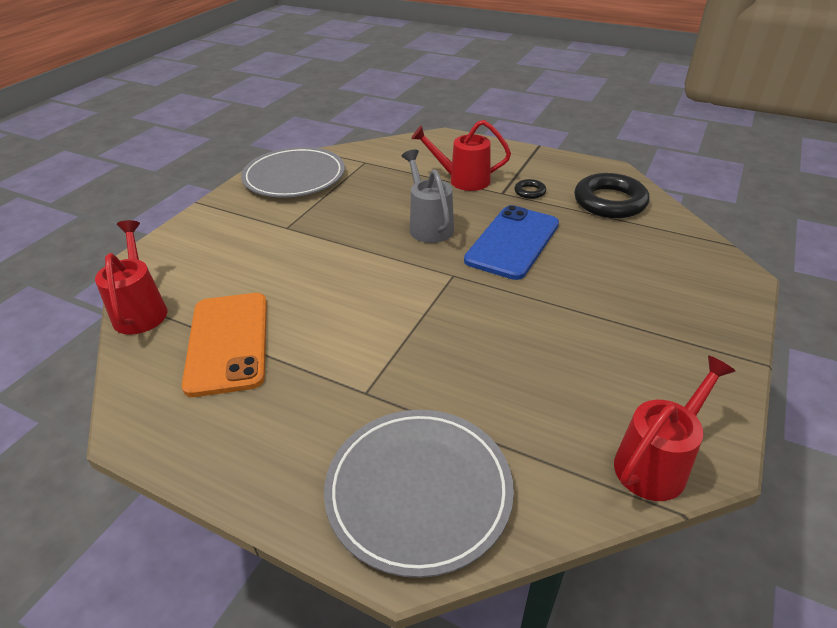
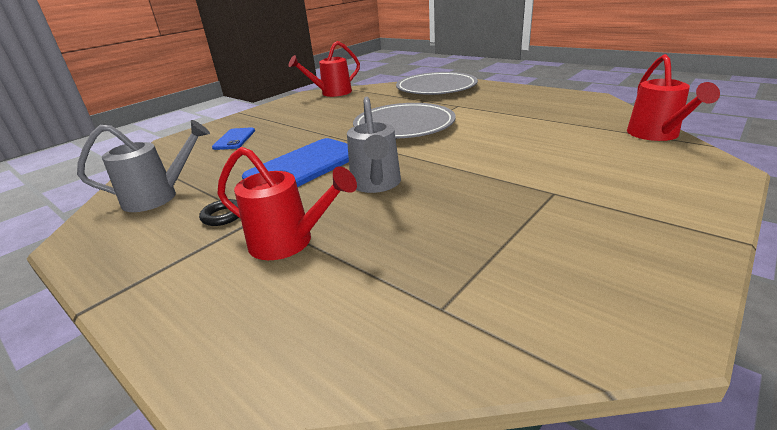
camera: 165 degrees left, 10 degrees down
(228, 342) = (558, 120): orange phone -> none
(294, 177) = (586, 281): grey plate -> grey plate (404, 126)
(609, 202) = (158, 197): black ring -> grey watering can
(654, 283) = (234, 139): none -> blue phone

